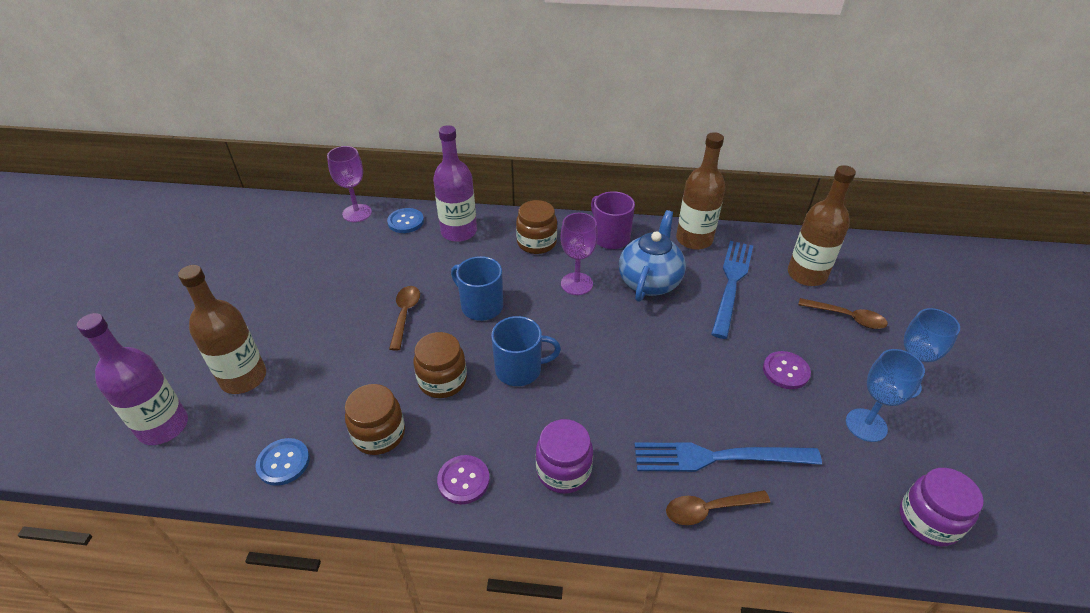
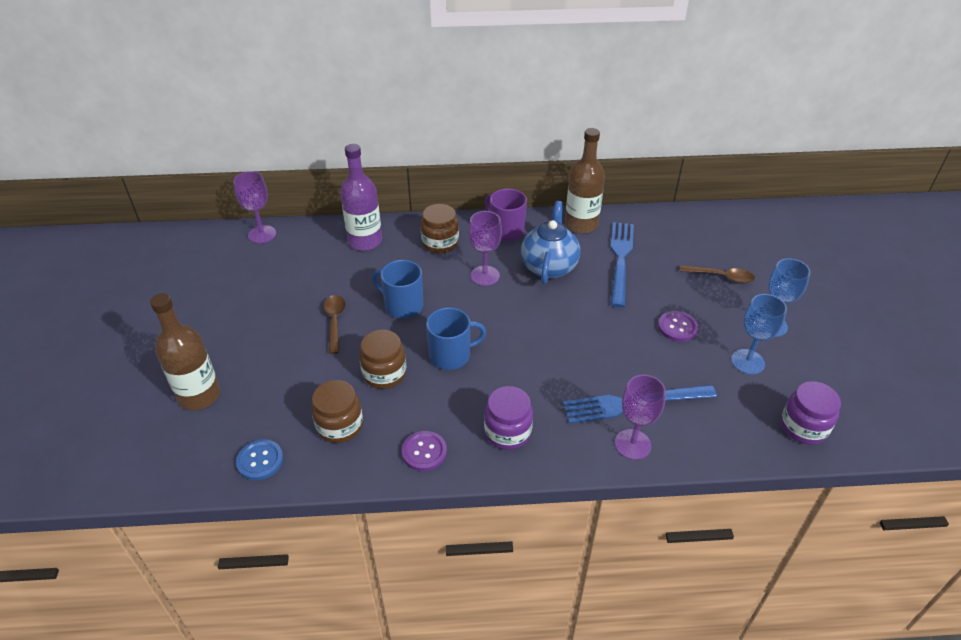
camera: 10 degrees left, 0 degrees up
(163, 426) = (137, 447): purple bottle -> none
(405, 222) = (312, 237): blue button -> none
(709, 509) = (632, 444): brown spoon -> purple goblet
(806, 274) = (683, 244): brown bottle -> none

